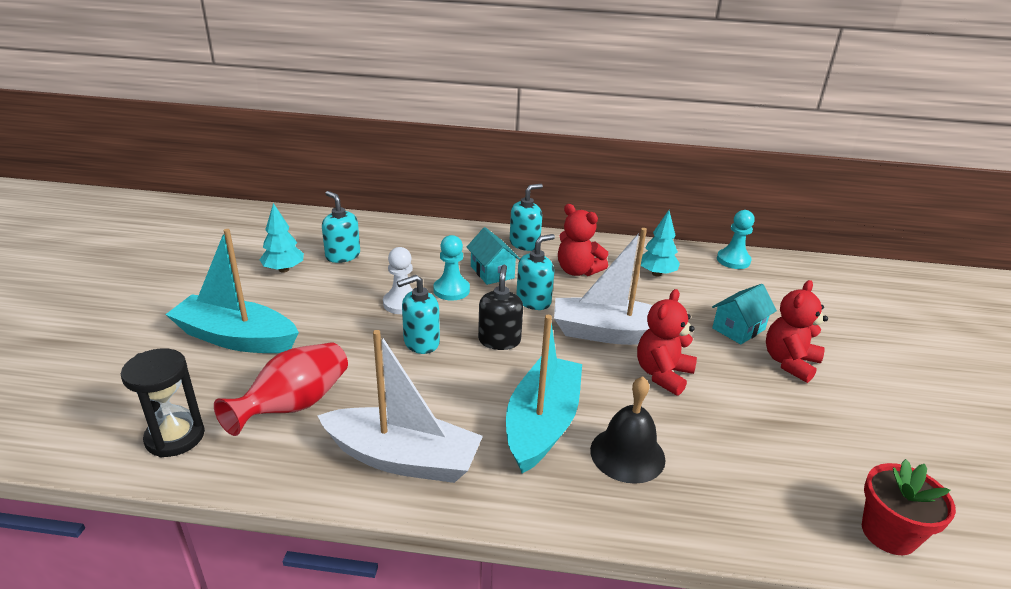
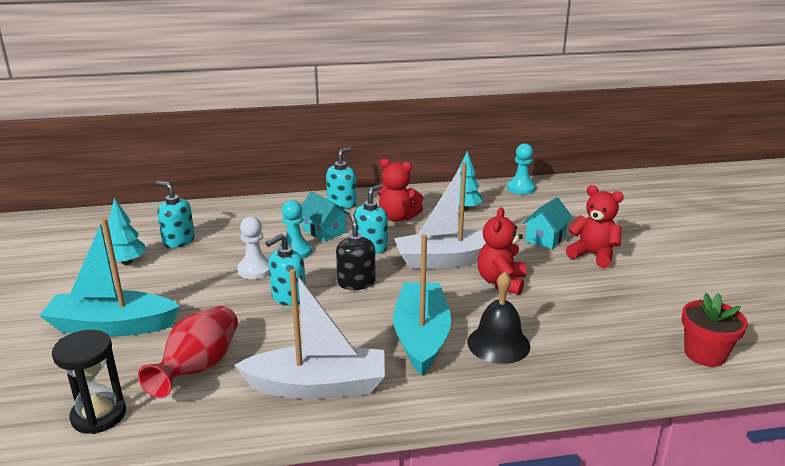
camera: 15 degrees left, 5 degrees down
(789, 362) = (593, 255): red teddy bear -> red teddy bear turned 105 degrees clockwise

